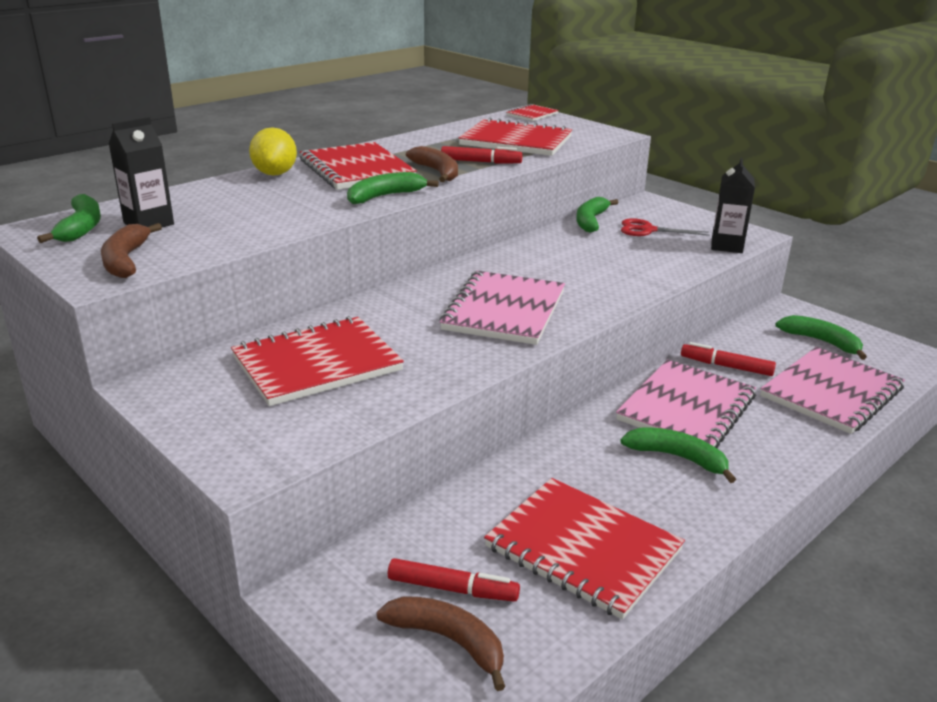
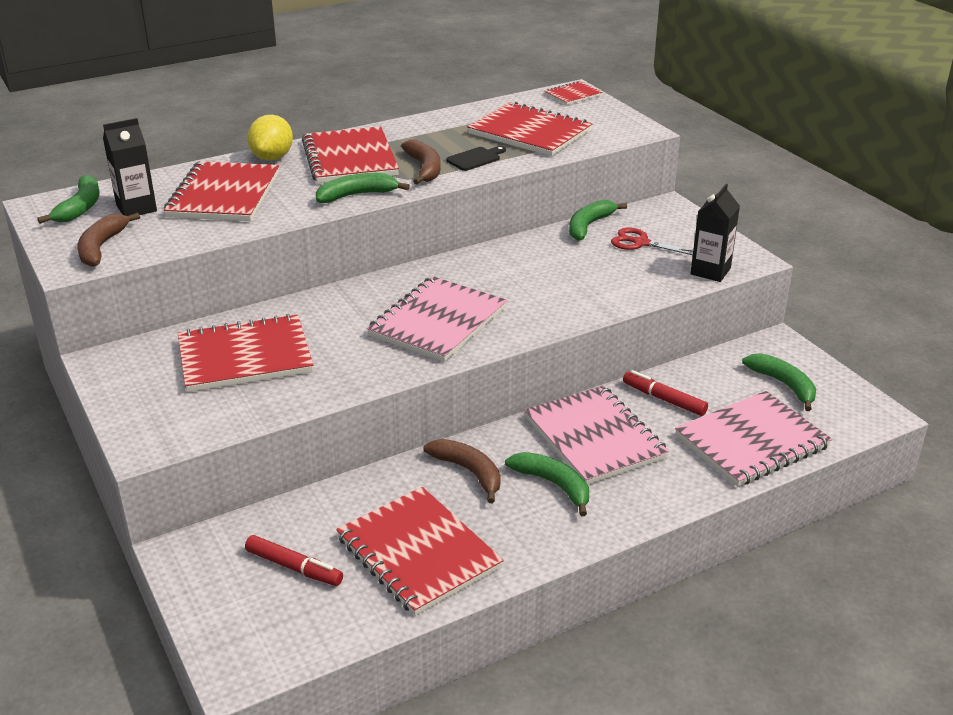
camera: 15 degrees right, 5 degrees up
(242, 206) = (224, 195): none -> red notebook
(448, 640) = (270, 607): brown banana -> brown banana (469, 472)
(481, 162) = (475, 158): red marker -> black cutting board
(687, 408) = (595, 438): pink notebook -> pink notebook turned 75 degrees counterclockwise

